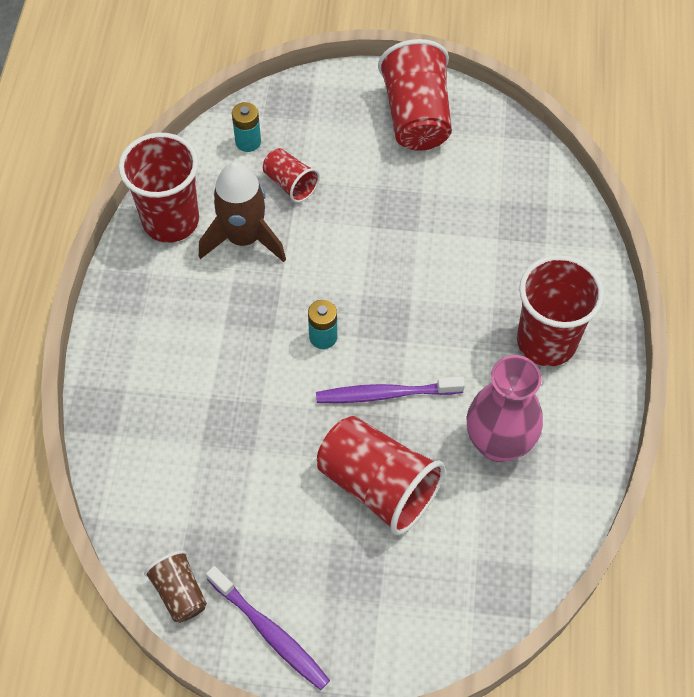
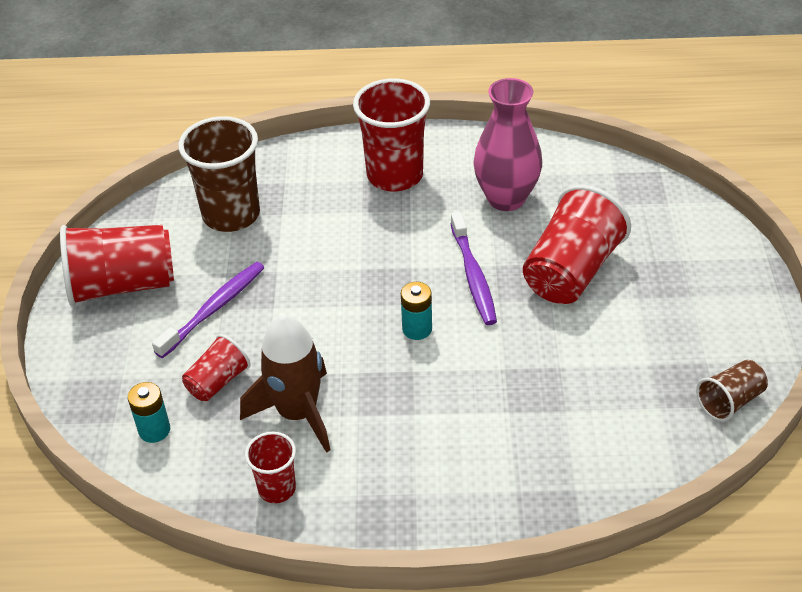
camera: 95 degrees left, 15 degrees down
(171, 221) = (277, 488): red cup -> red cup, size x0.53
(270, 632) = (740, 328): purple toothbrush -> purple toothbrush (214, 309)
(500, 197) = (231, 215): none -> brown cup

